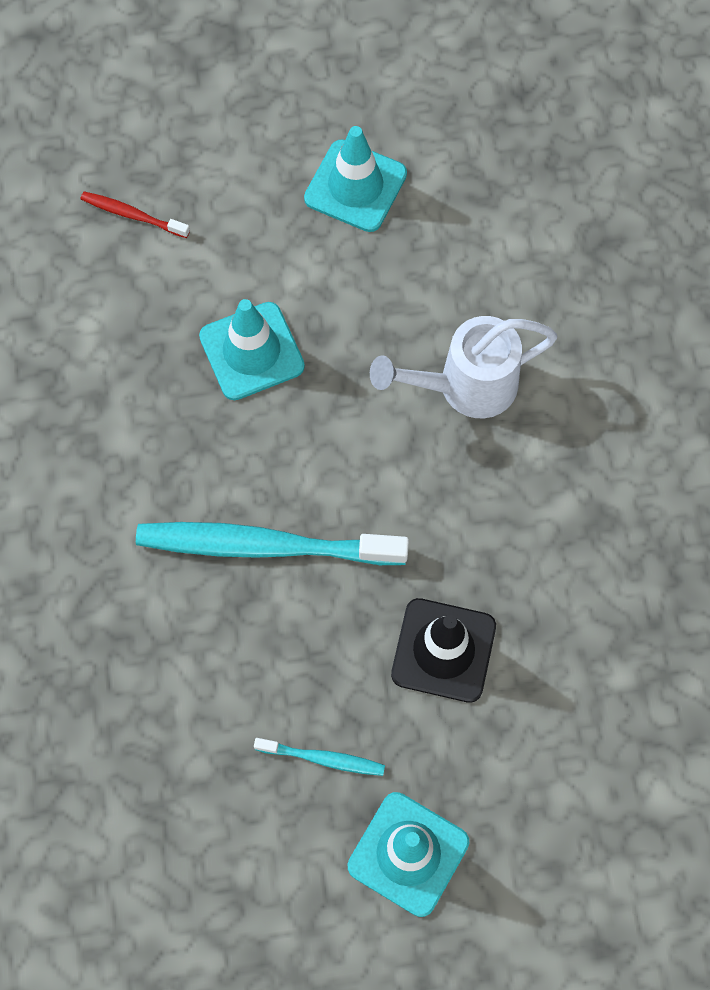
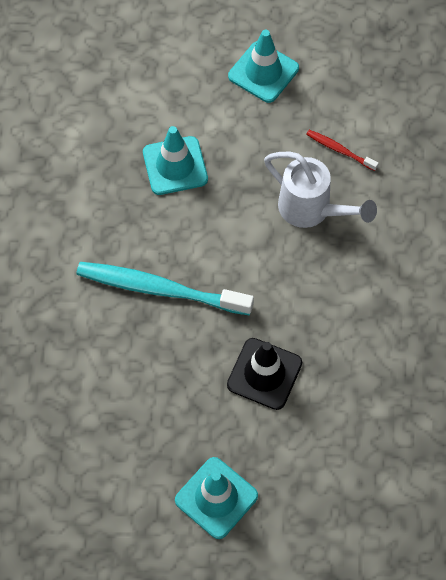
camera: 10 degrees right, 5 degrees down
(133, 215) = (114, 69): red toothbrush -> red toothbrush (339, 150)
(323, 758) = (172, 428): turquoise toothbrush -> none
(465, 386) = (311, 210): white watering can -> white watering can turned 135 degrees counterclockwise

